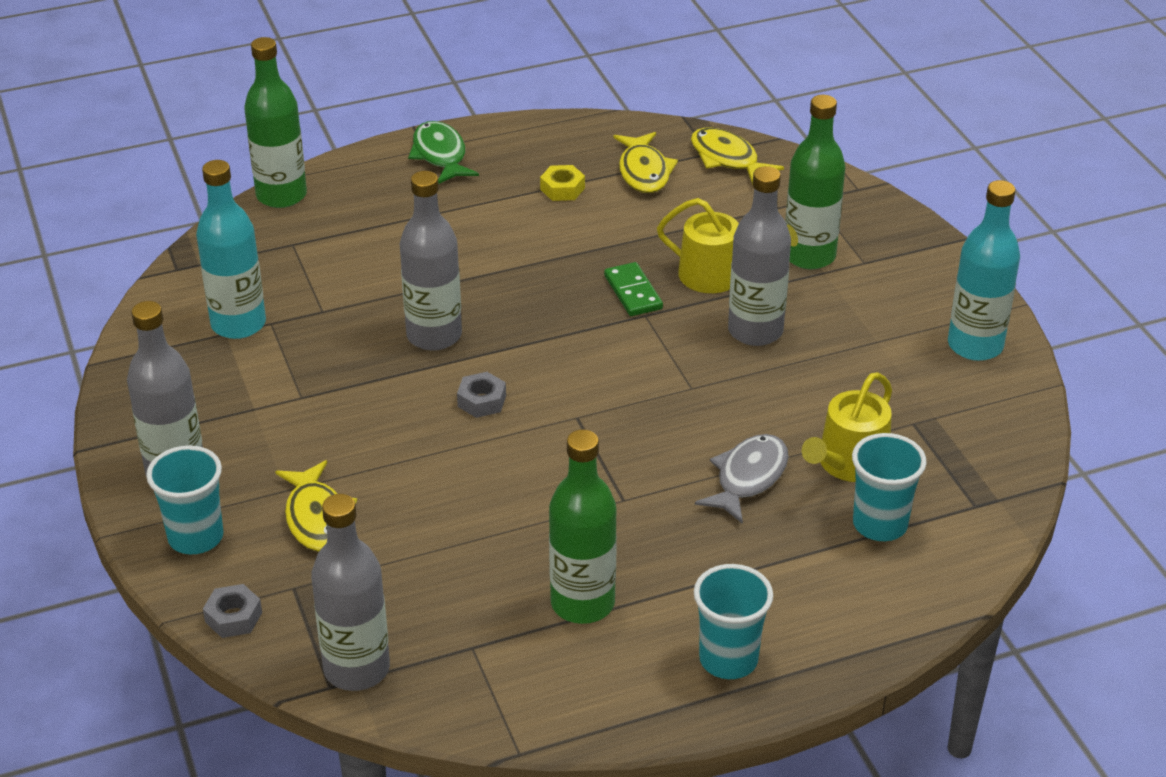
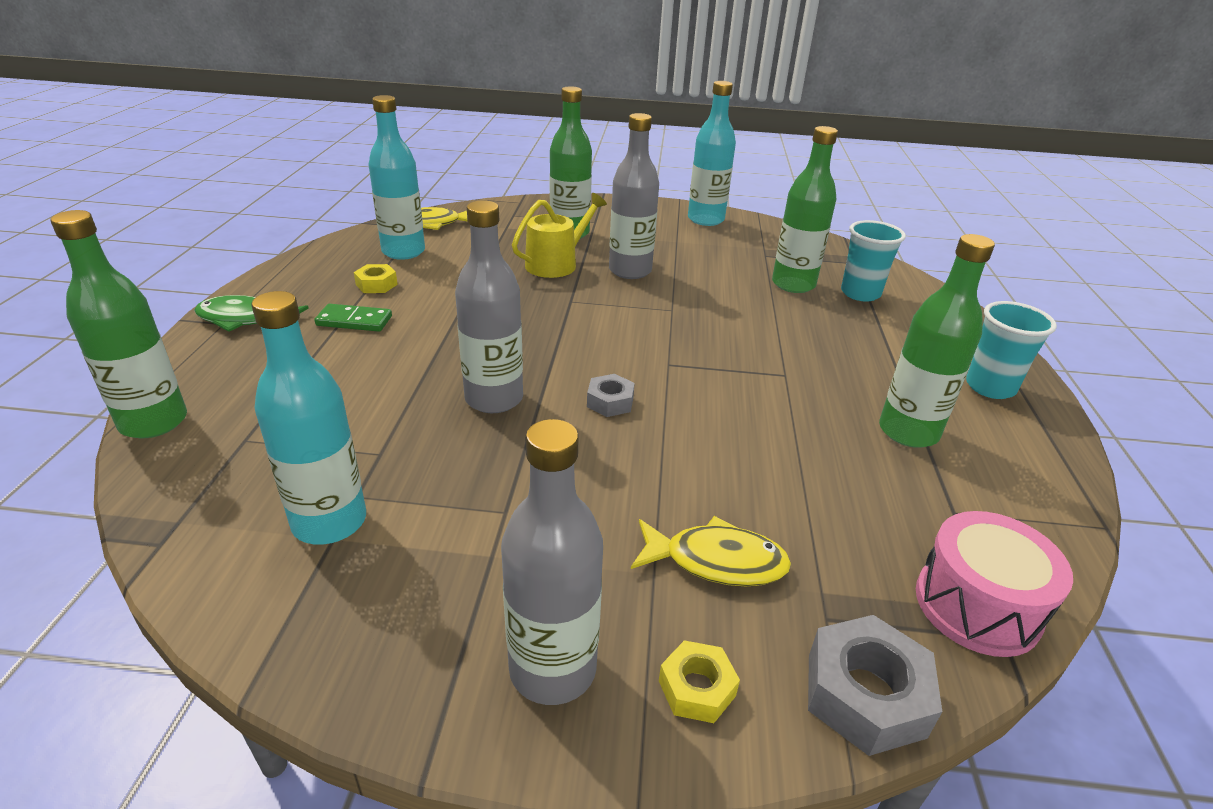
camera: 65 degrees left, 5 degrees down
(196, 537) = (697, 688): turquoise cup -> yellow nut
(233, 617) = (865, 695): grey nut -> grey nut, size x1.67
(357, 669) = (977, 606): grey bottle -> pink drum
(633, 292) = (539, 297): green domino -> green domino (354, 321)
(644, 171) = (403, 252): yellow fish -> turquoise bottle
(748, 478) = (788, 320): grey fish -> none
(848, 464) = (793, 284): yellow watering can -> green bottle

